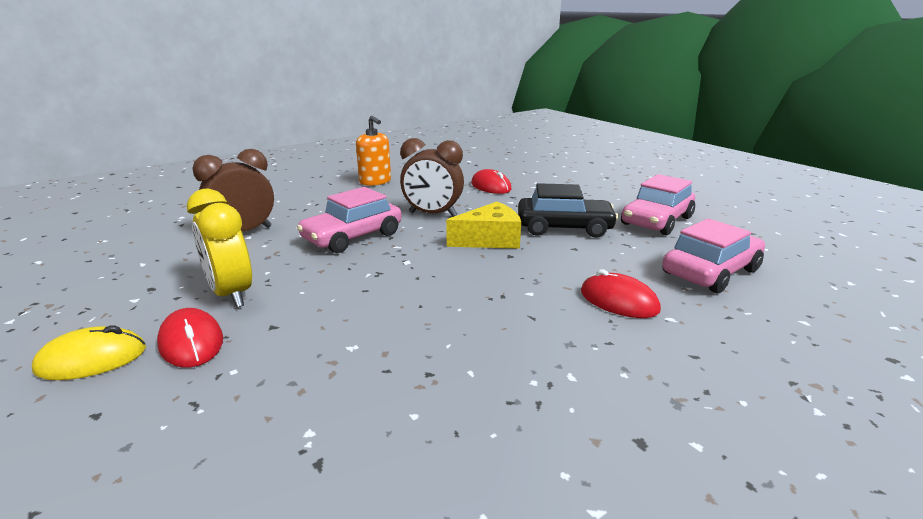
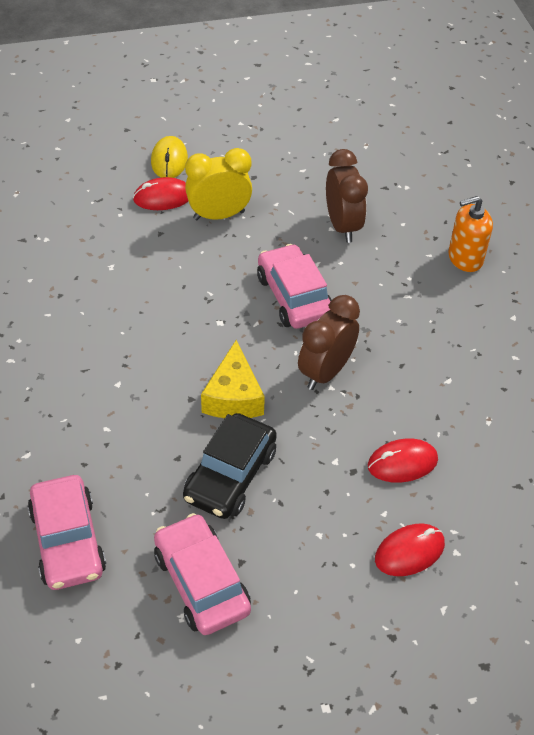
camera: 110 degrees right, 25 degrees up
(375, 181) = (469, 348): orange soap dispenser -> orange soap dispenser (465, 258)
(618, 301) = (69, 435): red mouse -> red mouse (409, 551)

